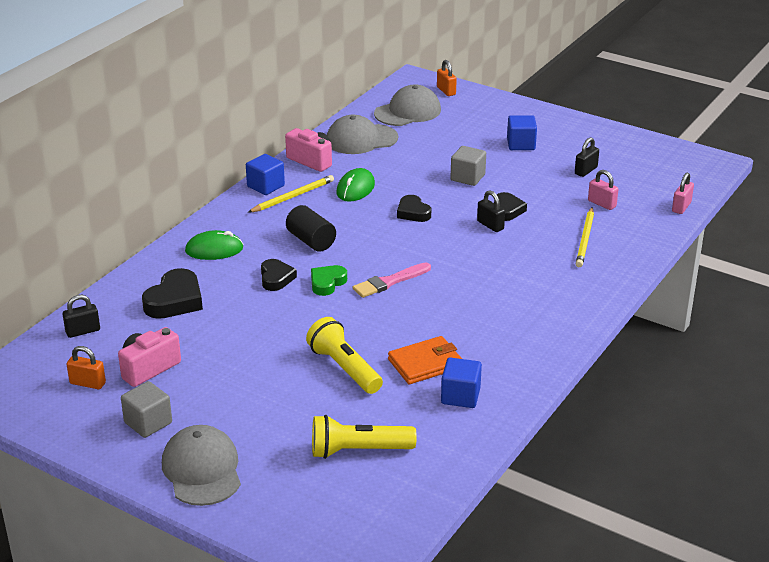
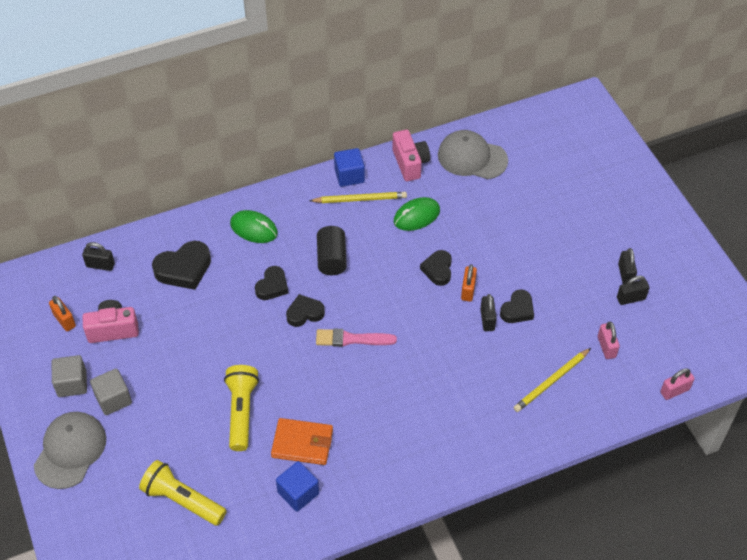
camera: 35 degrees right, 20 degrees up
(327, 283) = (304, 313): green heart -> black heart
(408, 112) = (541, 142): grey cap -> none
(446, 91) = (599, 131): orange padlock -> orange padlock (468, 290)
(467, 177) = (520, 252): grey cube -> grey cube (113, 399)
(521, 144) = (603, 234): blue cube -> none
(565, 159) = (625, 274): none -> black padlock

